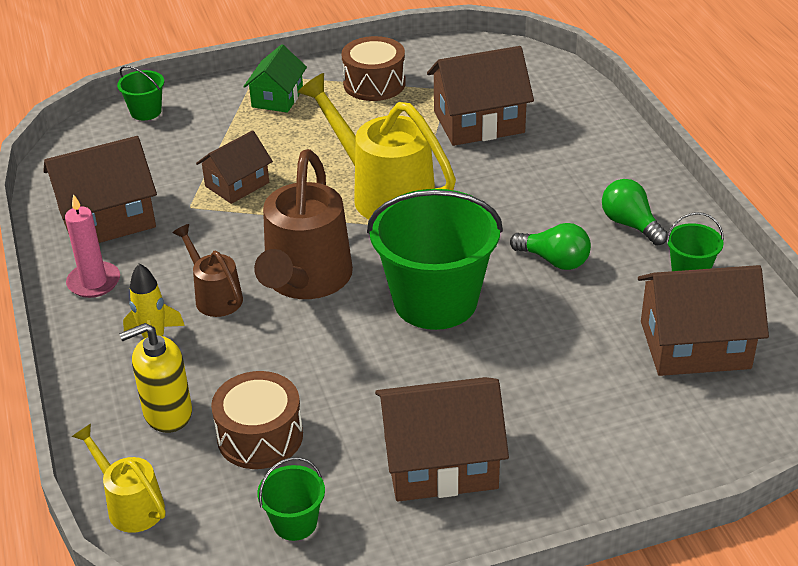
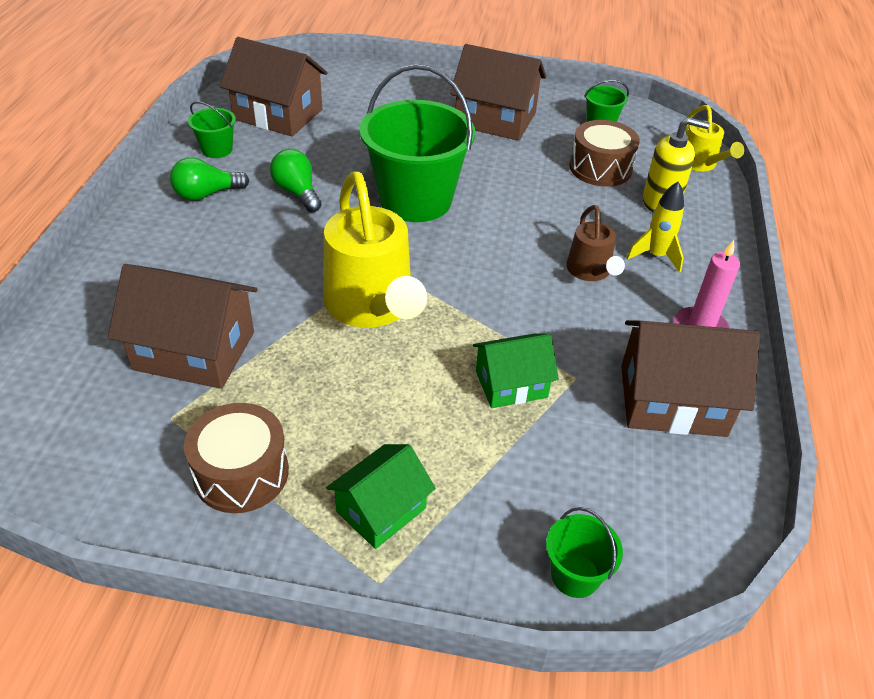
camera: 155 degrees left, 5 degrees up
(237, 184) = (511, 384): brown house -> green house
(305, 281) = (505, 254): brown watering can -> none
(630, 224) = (206, 194): green light bulb -> green light bulb turned 75 degrees clockwise

